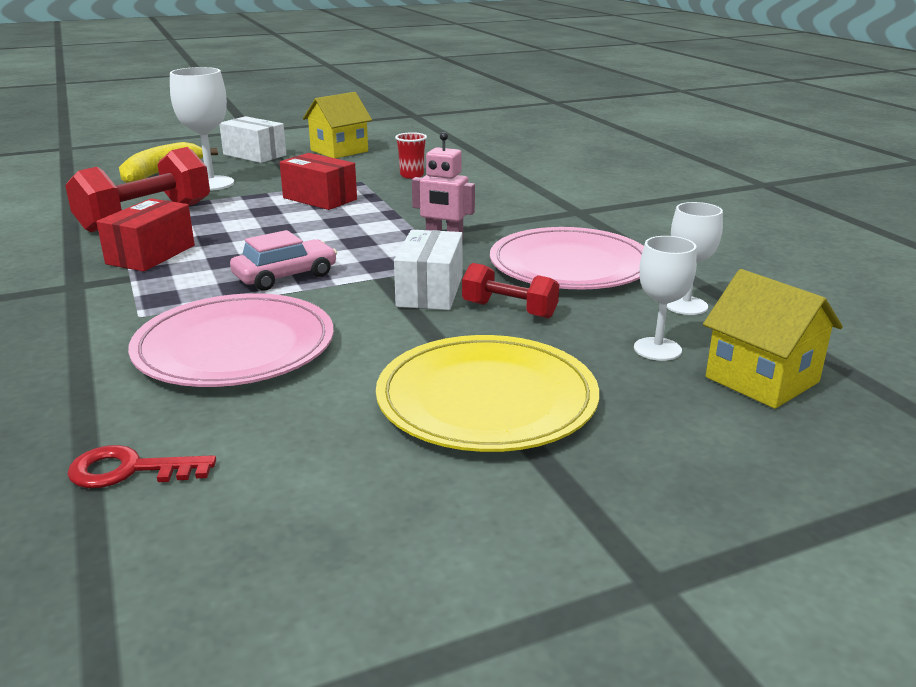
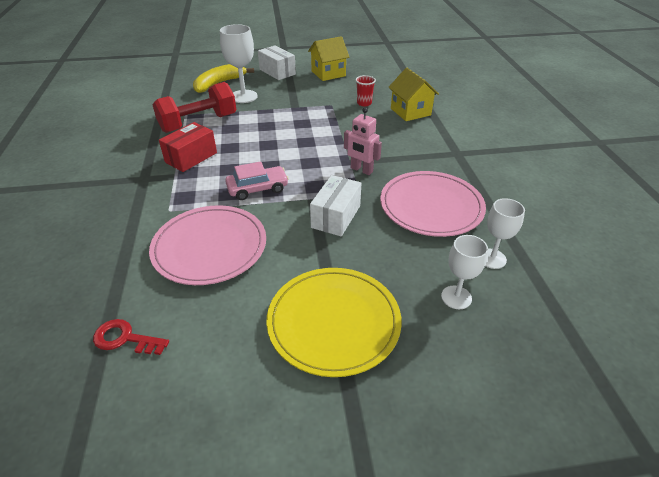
camera: 15 degrees right, 15 degrees up
(320, 198) = (301, 119): red box -> none
(509, 310) = (377, 242): red dumbbell -> none
(762, 380) = (513, 340): yellow house -> yellow house (410, 112)

